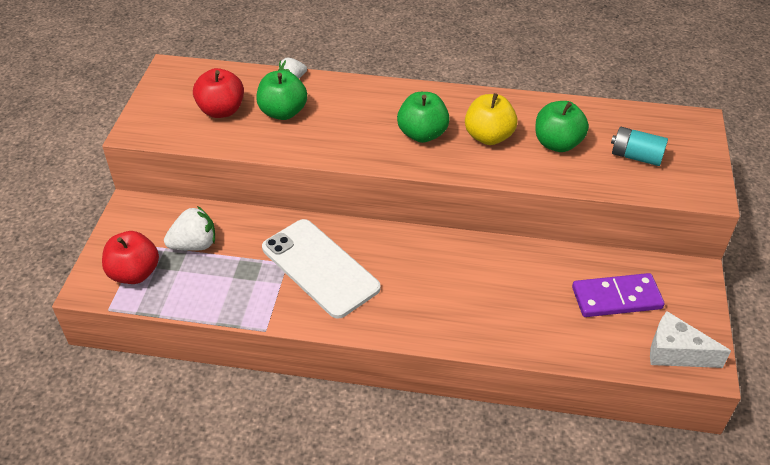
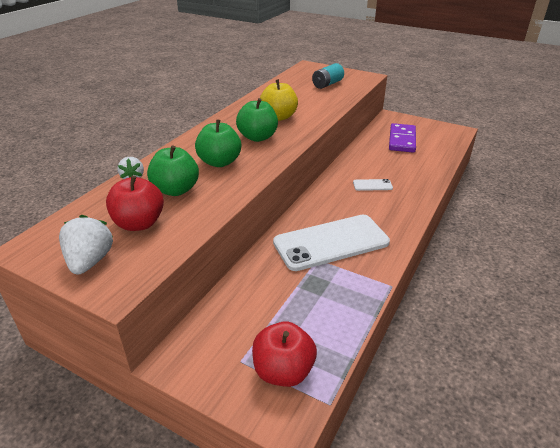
camera: 70 degrees left, 10 degrees down
(194, 245) = (264, 315): white strawberry -> white strawberry (90, 261)
(461, 284) = (372, 185): none -> white phone
(557, 144) = (301, 100): green apple -> green apple (219, 162)
(675, 352) = (446, 135): white cheese -> none

